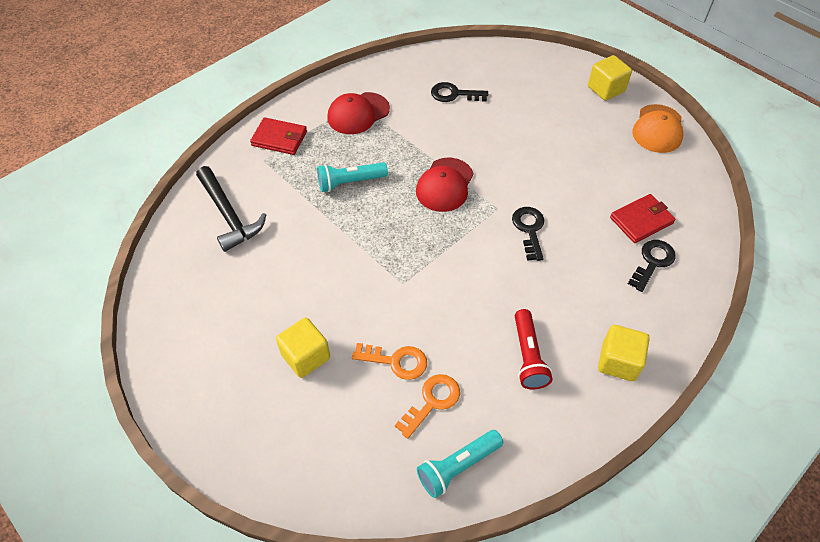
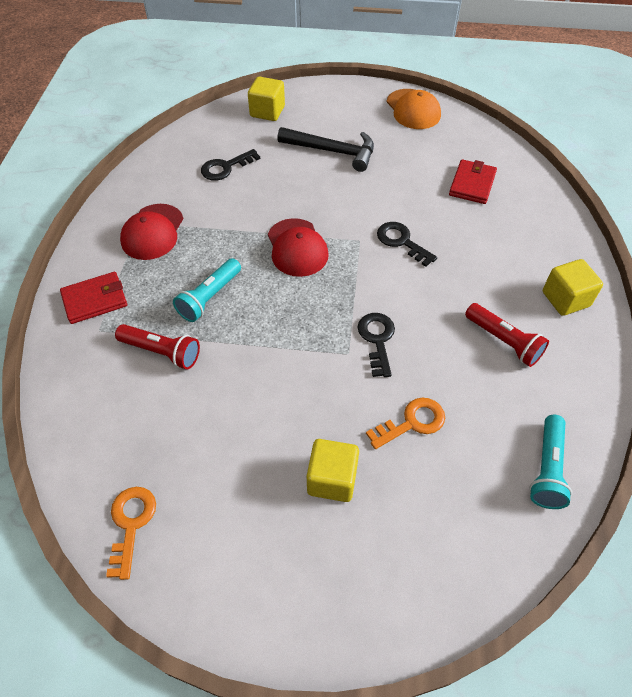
camera: 40 degrees left, 0 degrees up
(229, 215) = (117, 405): black hammer -> black hammer (332, 151)
(285, 199) = (162, 352): none -> red flashlight
(432, 401) = (474, 433): orange key -> orange key (131, 524)
(606, 89) = (345, 99): yellow cube -> yellow cube (267, 112)
(652, 262) = (511, 210): black key -> black key (377, 339)

